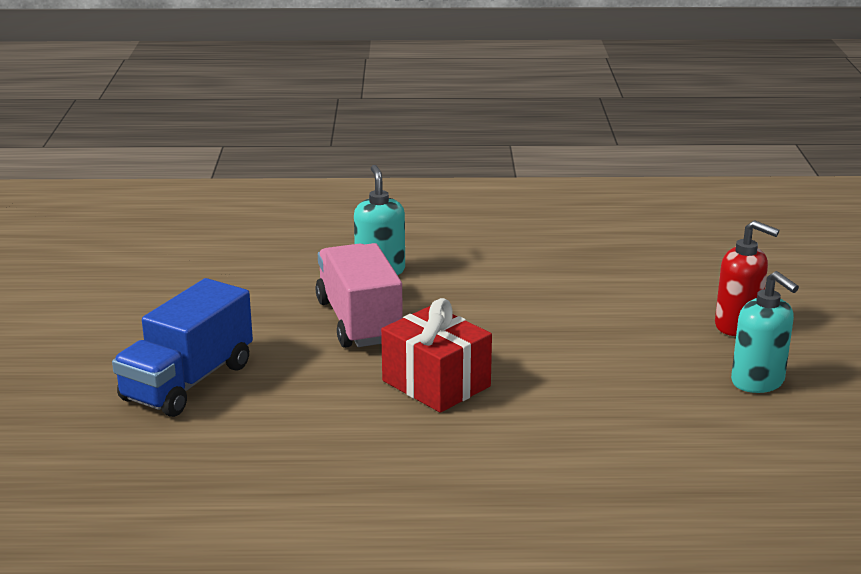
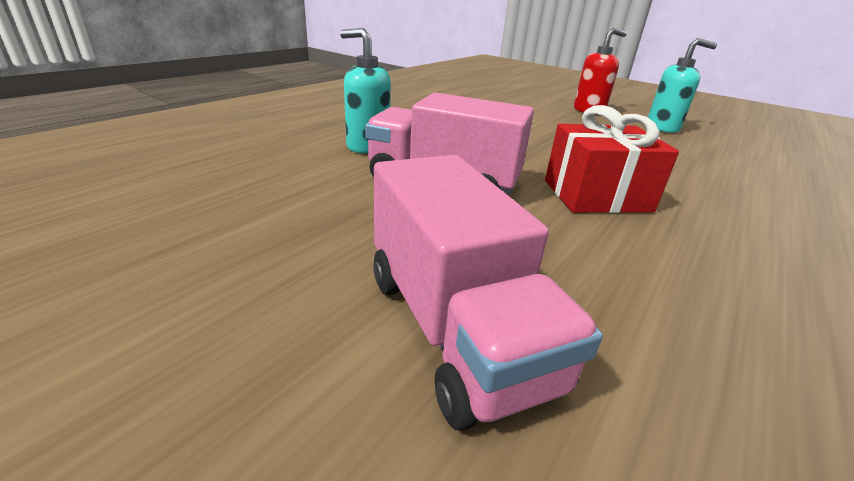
camera: 55 degrees left, 5 degrees up
(188, 382) = (455, 328): blue truck -> pink truck

